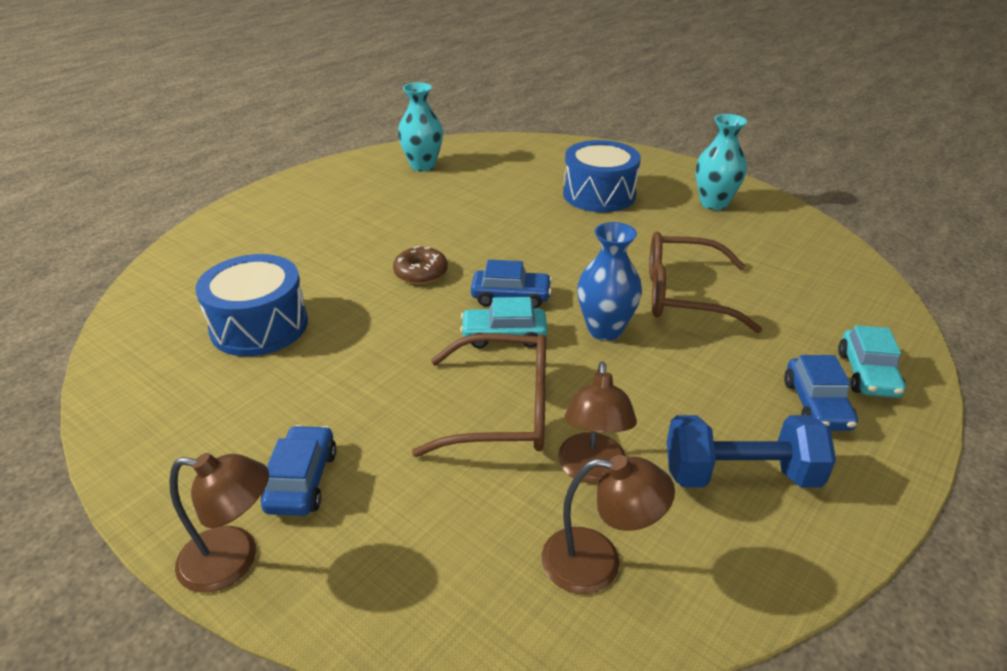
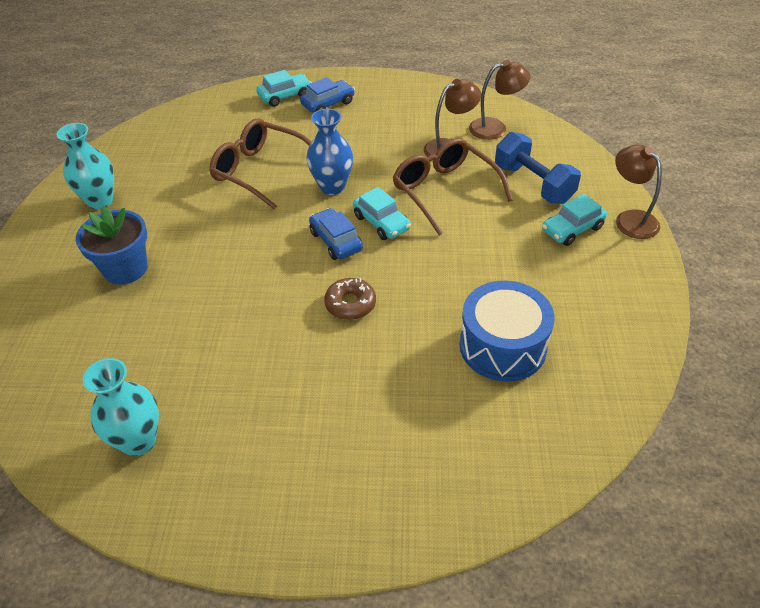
camera: 125 degrees left, 10 degrees up
(302, 480) = (572, 229): blue car -> turquoise car
(598, 562) = (495, 128): brown lamp -> brown lamp turned 105 degrees clockwise
(599, 194) = (125, 269): blue drum -> blue flower pot
(684, 295) = (260, 171): brown glasses -> brown glasses turned 150 degrees clockwise
(740, 475) = (403, 111): blue dumbbell -> blue dumbbell (533, 184)

